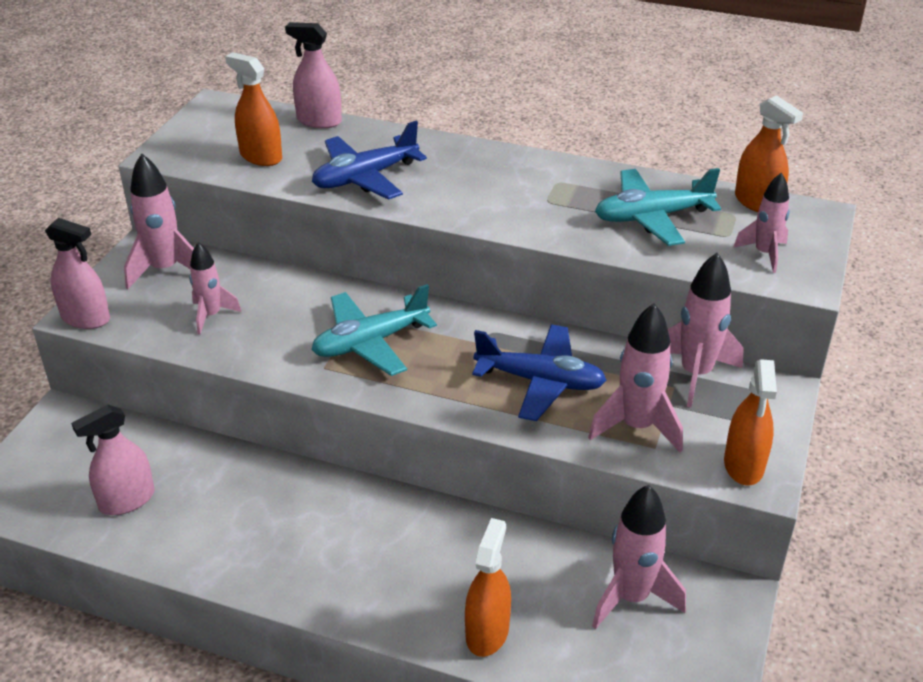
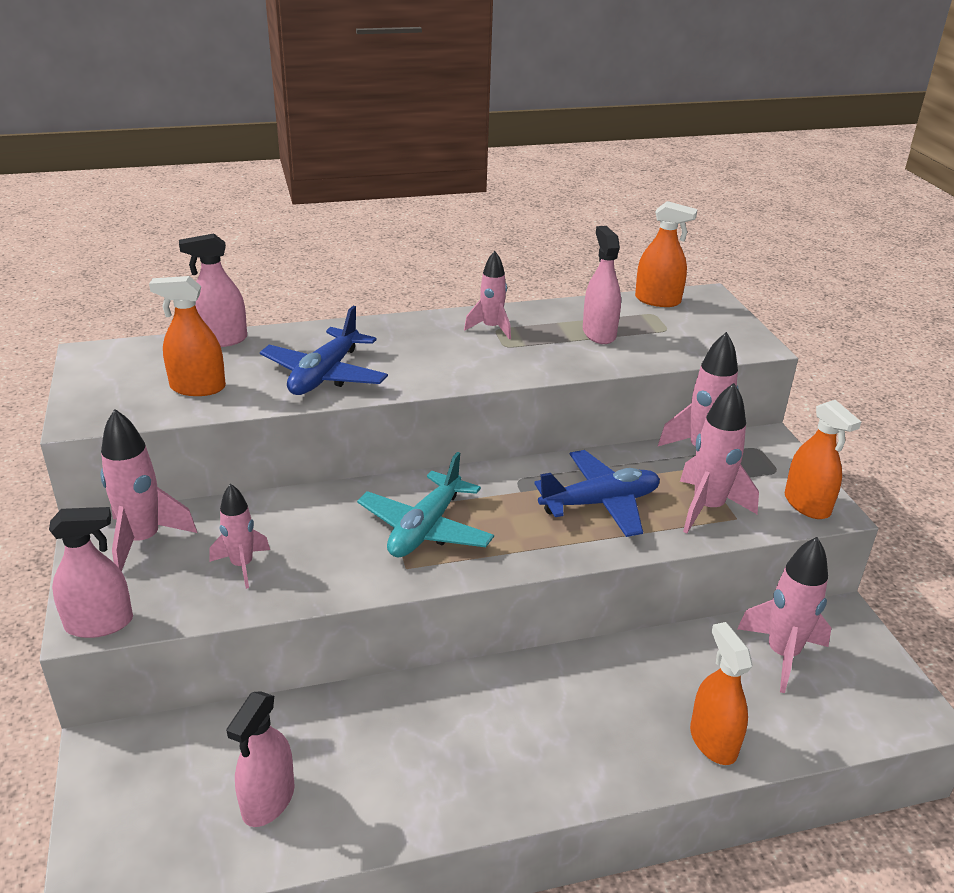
camera: 35 degrees left, 5 degrees down
(652, 217) = (599, 333): turquoise plane -> pink spray bottle
(764, 254) = (706, 334): pink rocket -> pink rocket (491, 328)

